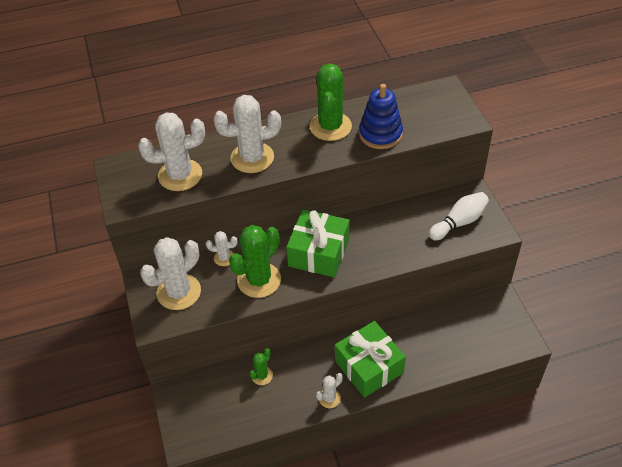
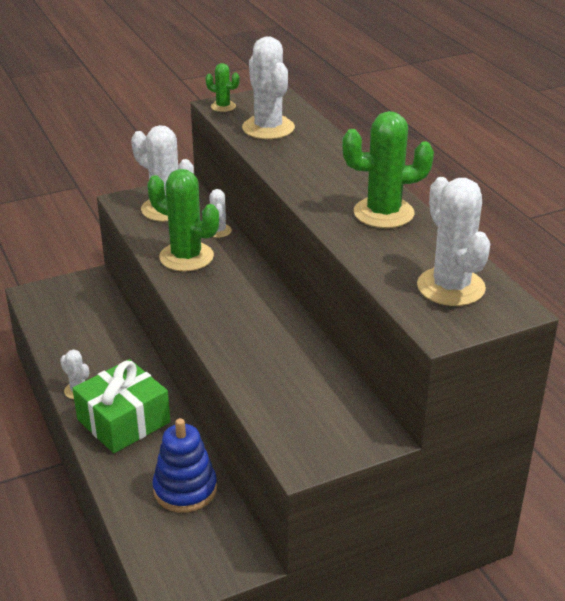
camera: 80 degrees right, 15 degrees down
(252, 158) = (307, 166): white cactus -> white cactus (450, 287)
(262, 375) = (112, 335): green cactus -> green cactus (223, 106)
(319, 252) = (235, 296): green gift -> none
(380, 134) = (381, 252): blue stacking toy -> blue stacking toy (185, 489)
(459, 222) = (313, 420): white bowling pin -> none

